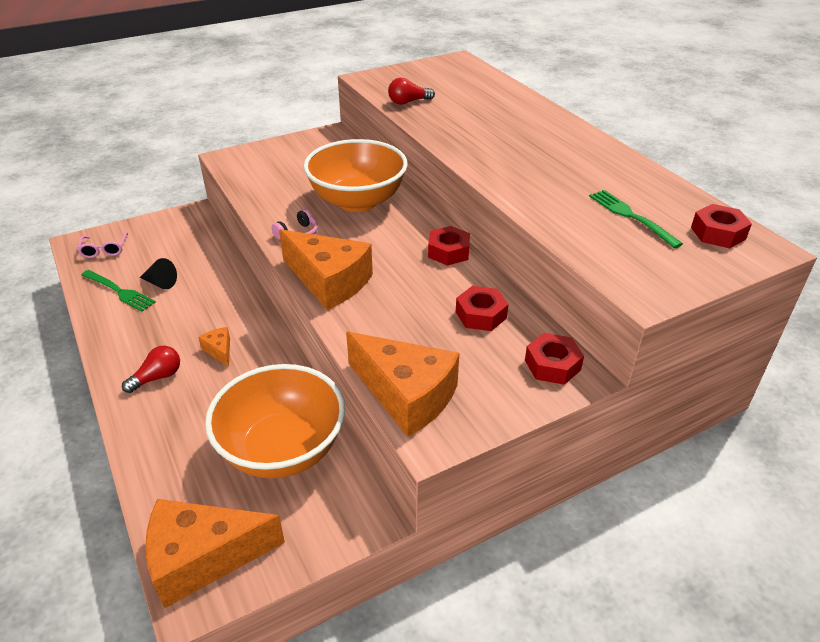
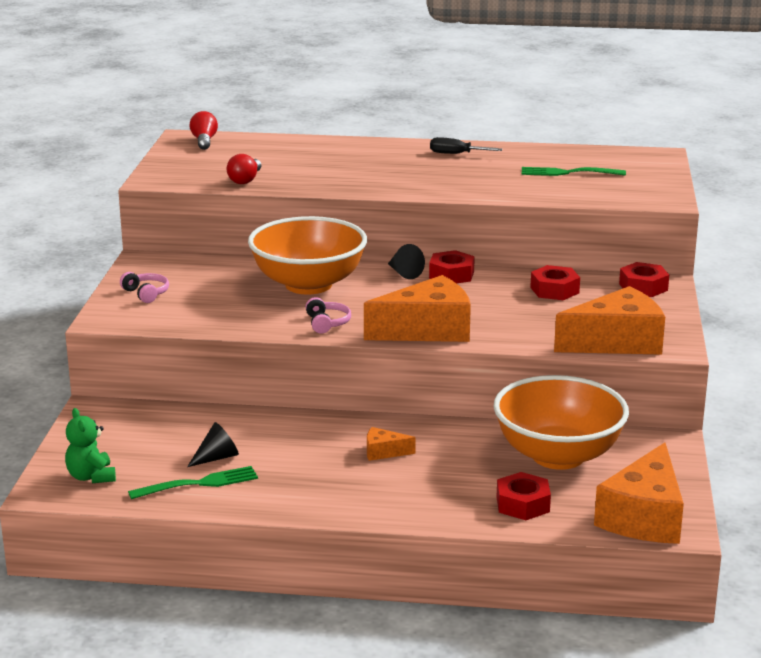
camera: 55 degrees left, 15 degrees down
(104, 249) = (91, 477): pink glasses -> green teddy bear
(157, 377) = (385, 491): red light bulb -> red light bulb (204, 141)
(279, 154) = (146, 293): none -> pink headphones
(425, 230) = (404, 273): none -> black cone
(587, 153) = (456, 154): none -> black screwdriver
(718, 233) = (624, 159): red nut -> red nut (522, 504)

